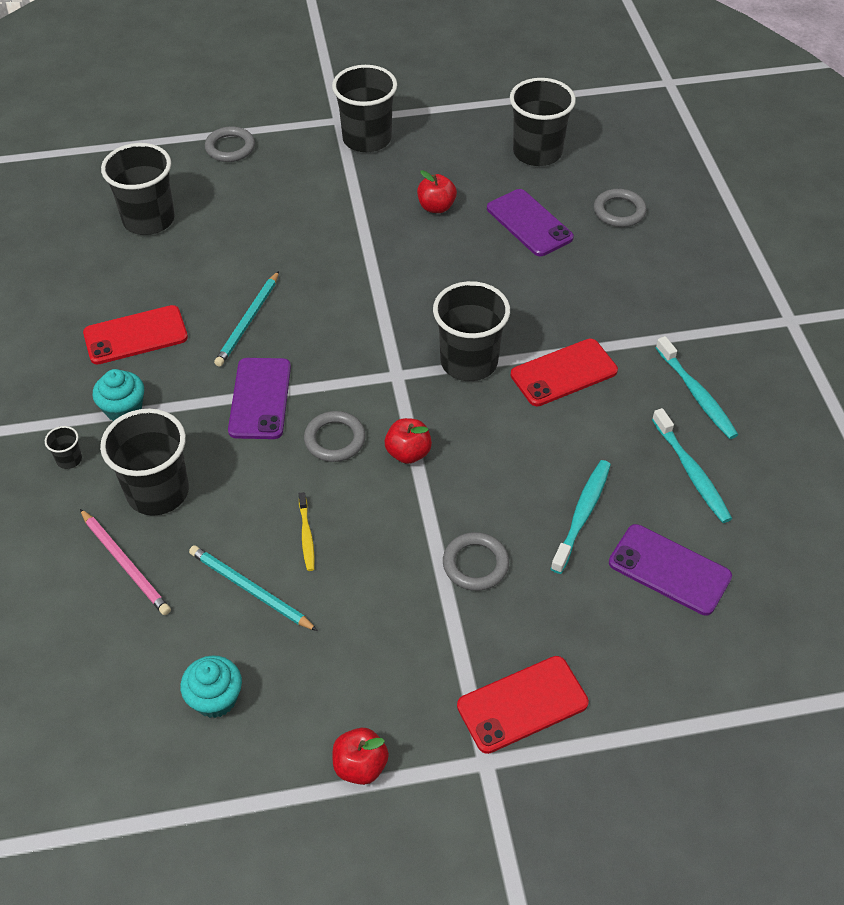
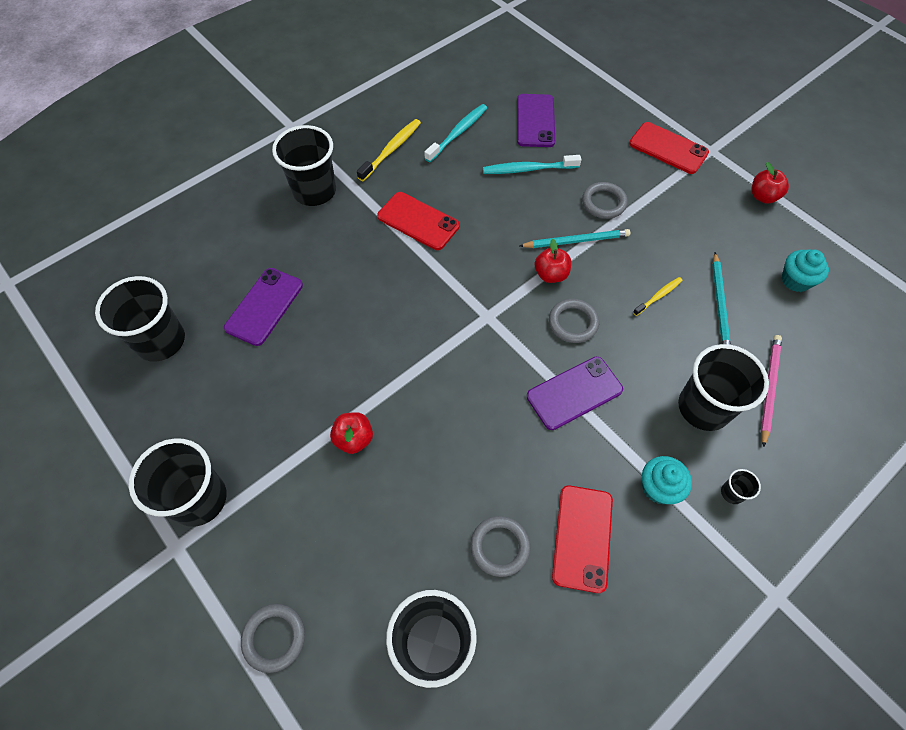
camera: 120 degrees left, 10 degrees up
(135, 335) = (582, 537): red phone -> red phone turned 60 degrees clockwise
(248, 321) = (504, 453): turquoise pencil -> turquoise pencil (576, 241)
(436, 207) = (277, 384): red apple -> red apple (354, 439)
(469, 362) = (444, 278): black cup -> black cup (314, 191)
(619, 211) = (218, 253): grey ring -> grey ring (500, 547)
(696, 394) = (391, 150): turquoise toothbrush -> yellow toothbrush

